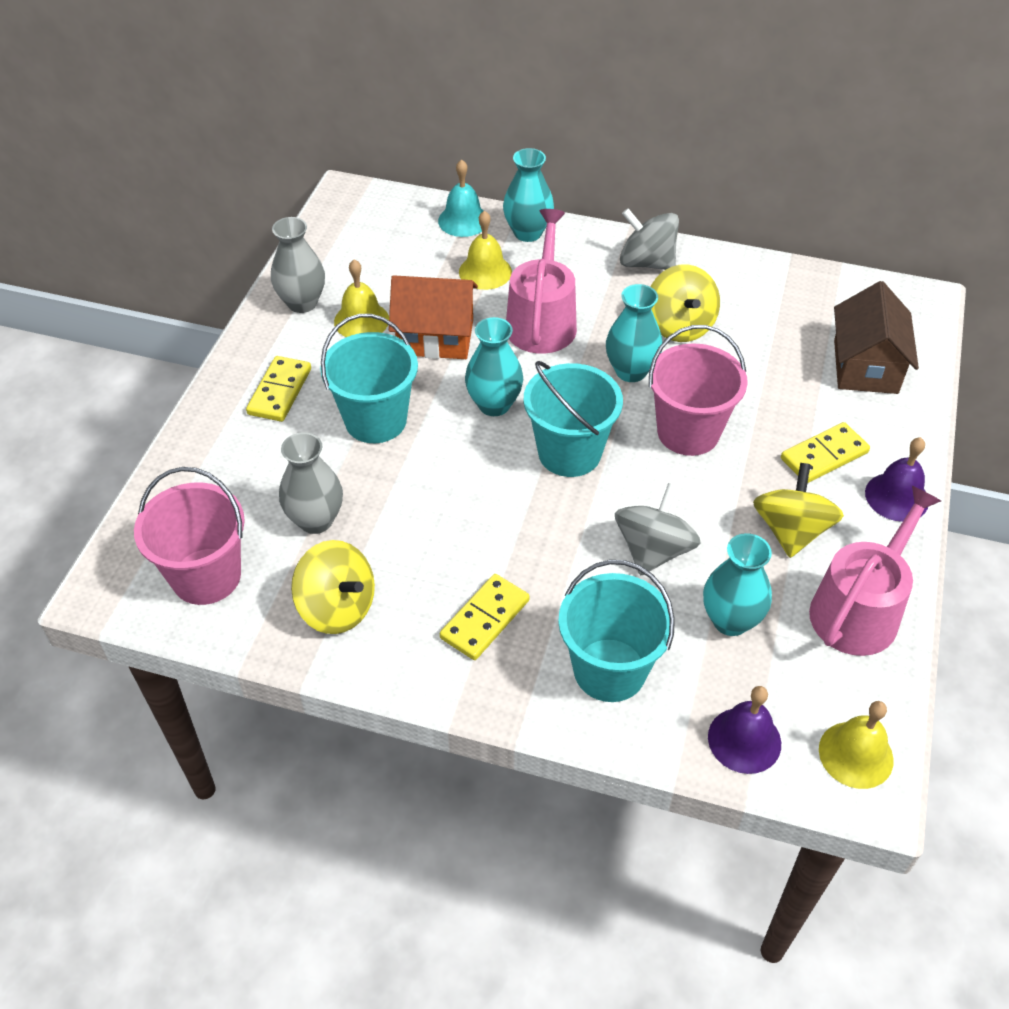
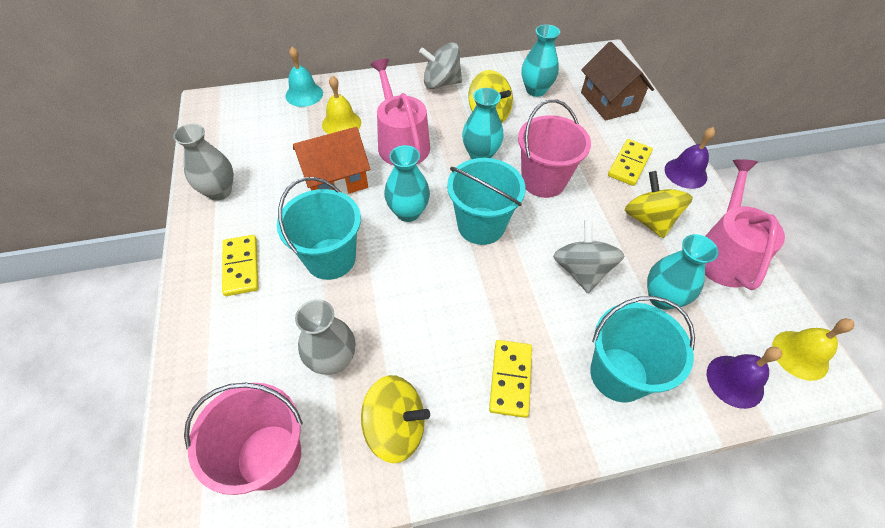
camera: 30 degrees left, 5 degrees up
(361, 320) = (273, 188): yellow bell -> none
(528, 233) = (353, 89): turquoise vase -> turquoise vase (535, 90)

